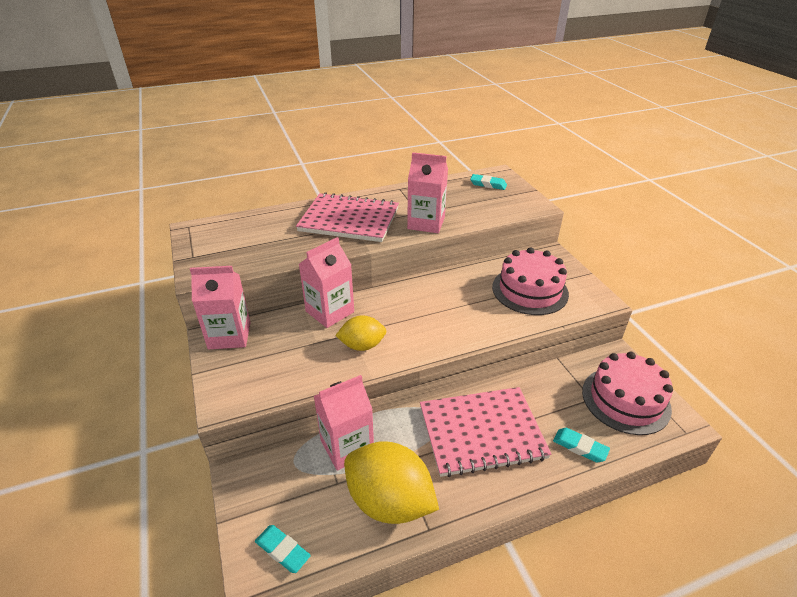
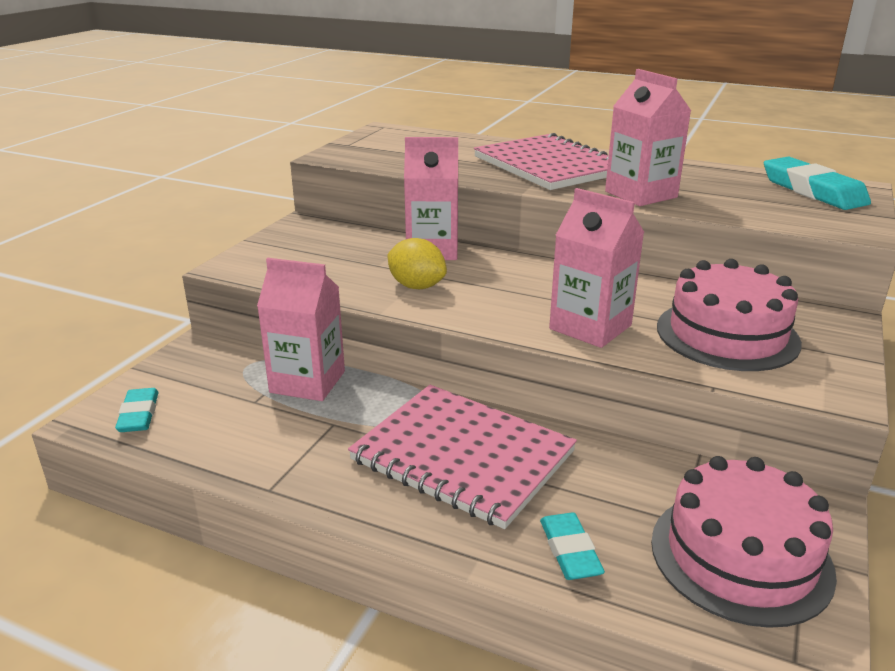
camera: 45 degrees right, 10 degrees down
(229, 335) = (314, 229): pink carton -> pink carton (590, 327)
(389, 501) = (272, 444): yellow lemon -> none
(488, 184) = (812, 191): turquoise eraser -> turquoise eraser, size x1.70

